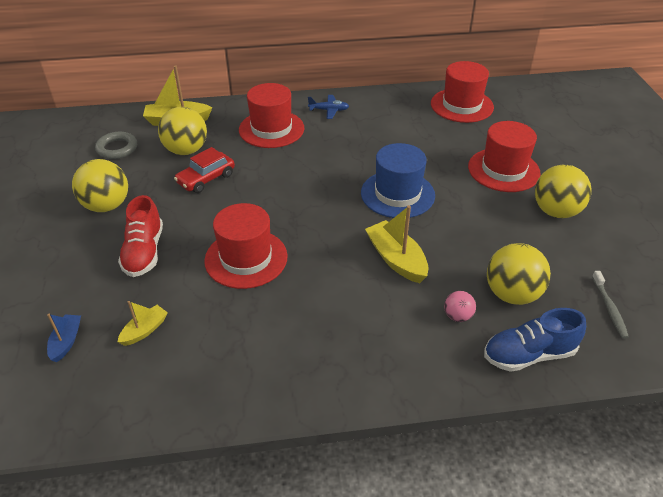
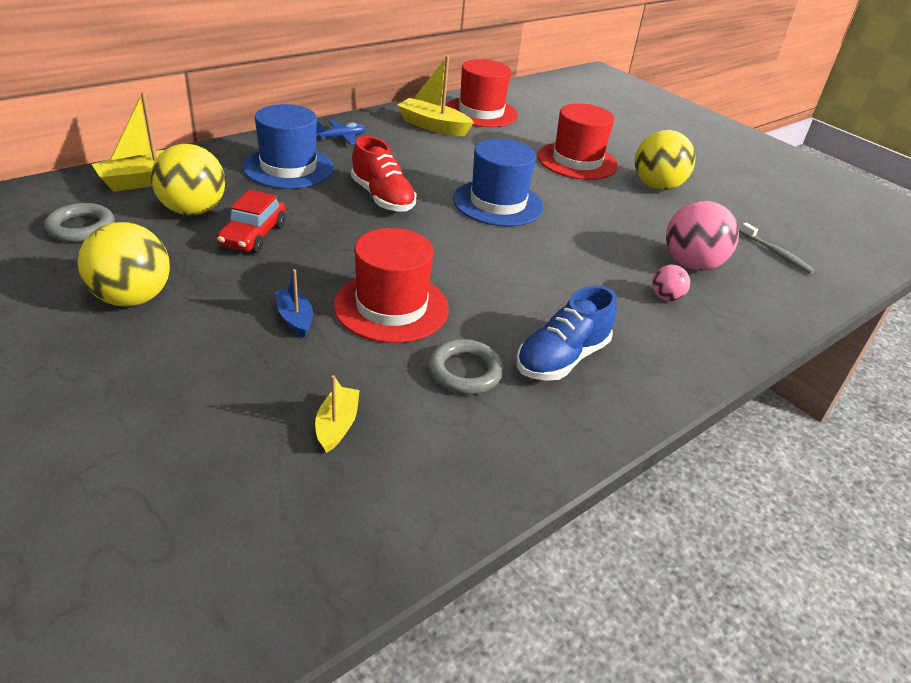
camera: 35 degrees left, 5 degrees down
(66, 341) = (232, 479): blue boat -> blue boat (295, 318)
(144, 252) = (246, 337): red shoe -> red shoe (382, 198)
(250, 323) = (465, 372): none -> grey ring
(271, 129) = (288, 168): red hat -> blue hat
(396, 259) = (557, 263): yellow boat -> yellow boat (433, 126)
(512, 294) = (691, 264): yellow ball -> pink ball
(529, 354) = (756, 311): blue shoe -> blue shoe (562, 358)

